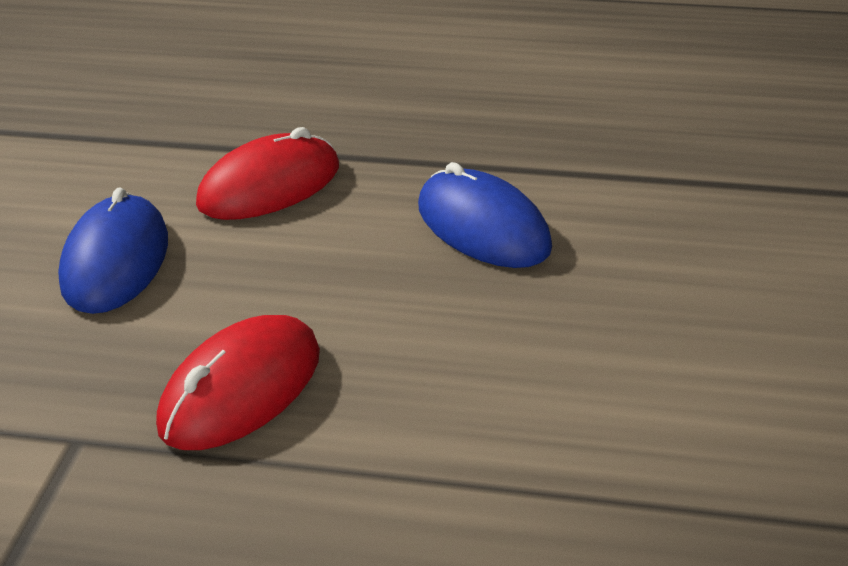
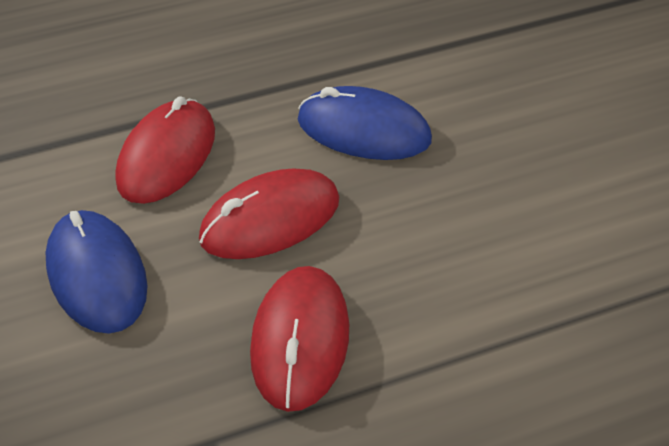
camera: 30 degrees left, 10 degrees up
(314, 273) = (270, 219): none -> red mouse

